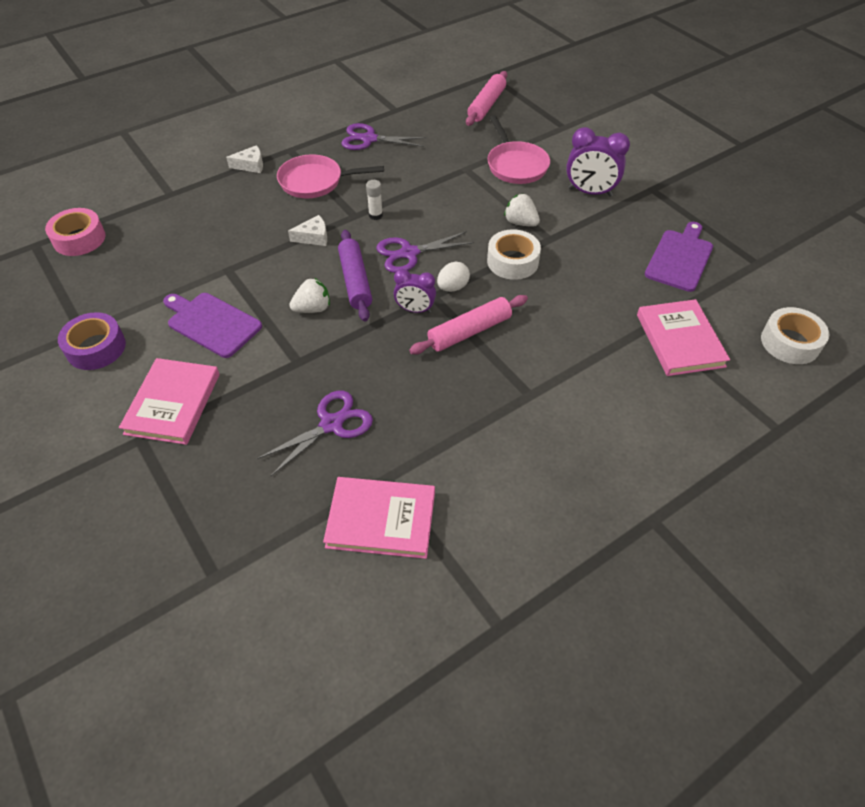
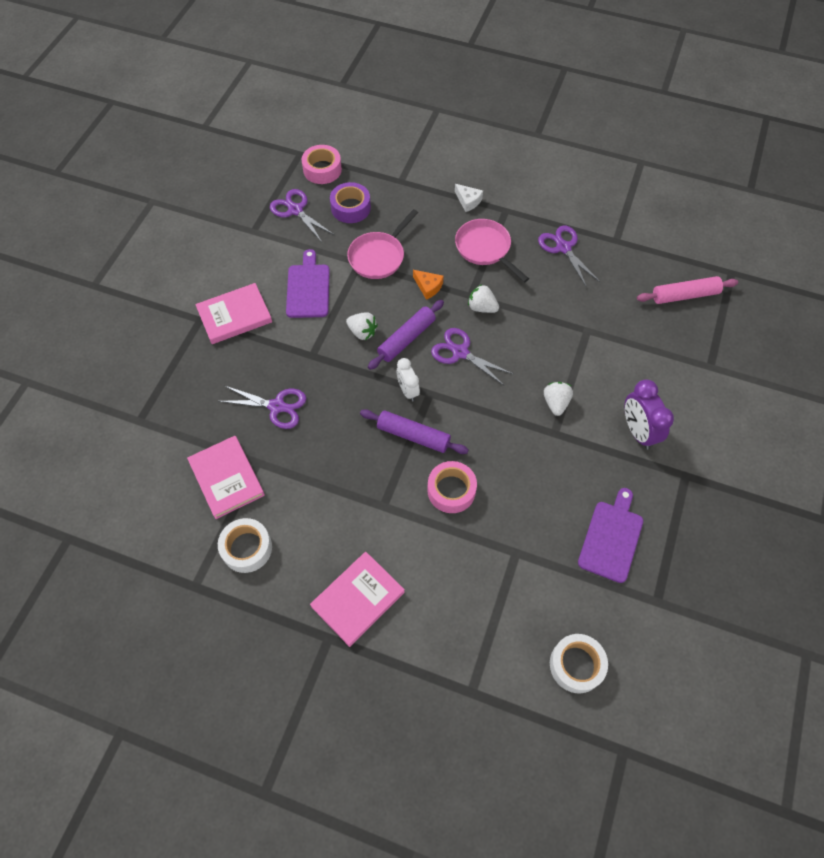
camera: 55 degrees right, 10 degrees up
(96, 348) = (246, 248): purple tape -> purple tape (350, 208)
(101, 284) = (295, 210): none -> purple scissors
(313, 237) = (428, 287): white cheese -> orange cheese
(375, 215) = (482, 307): white glue stick -> white strawberry
(415, 310) = (408, 390): purple clock -> white clock
(453, 287) = (448, 400): white egg -> none
(469, 331) = (413, 436): pink rolling pin -> purple rolling pin
(512, 261) = (507, 422): white tape -> white tape (247, 548)
(515, 165) = (624, 360): pink pan -> pink pan (378, 256)
(553, 335) = (451, 490): none -> pink tape
(680, 258) = (611, 538): purple cutting board -> purple cutting board turned 60 degrees counterclockwise
(680, 340) = (514, 580): pink book -> pink book (358, 599)

